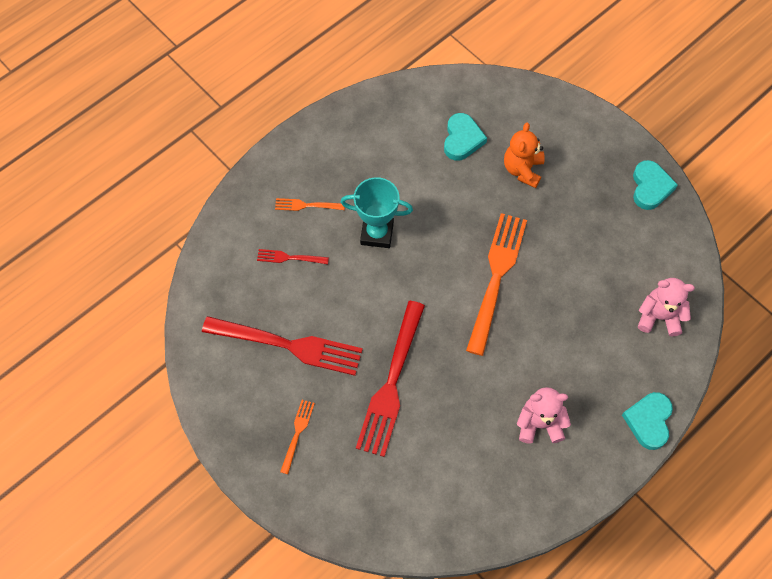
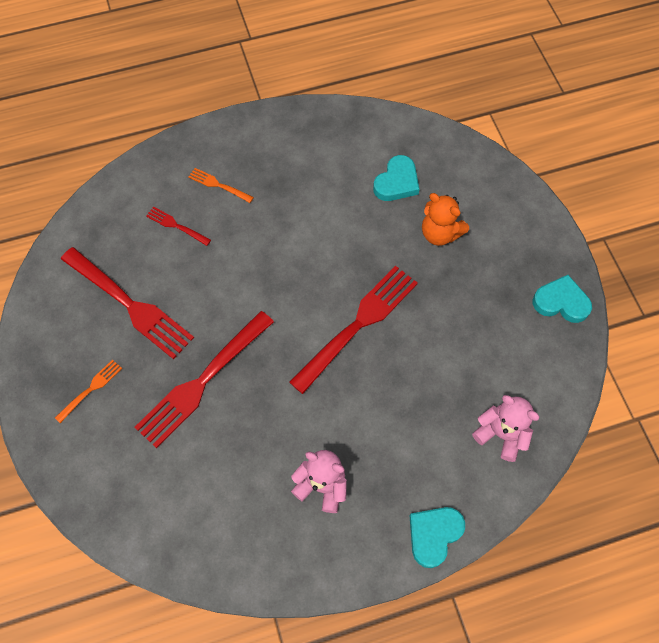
camera: 25 degrees right, 0 degrees up
(377, 233) = (268, 236): turquoise trophy -> none
(496, 277) = (358, 325): orange fork -> red fork
(522, 170) = (440, 233): orange teddy bear -> orange teddy bear turned 90 degrees counterclockwise
(650, 187) = (561, 302): turquoise heart -> turquoise heart turned 105 degrees counterclockwise

